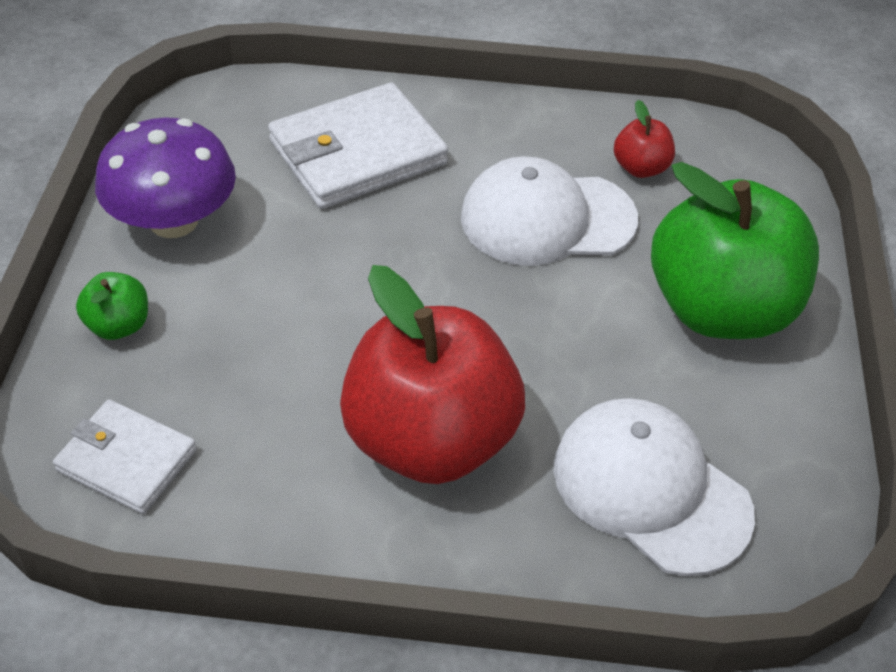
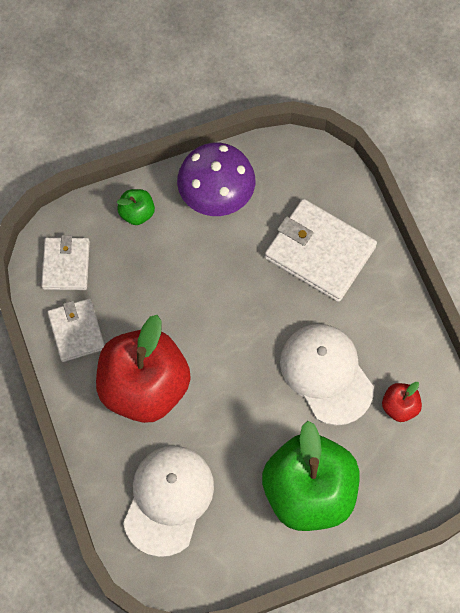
camera: 65 degrees right, 20 degrees up
(262, 496) = (77, 331): none -> white wallet

